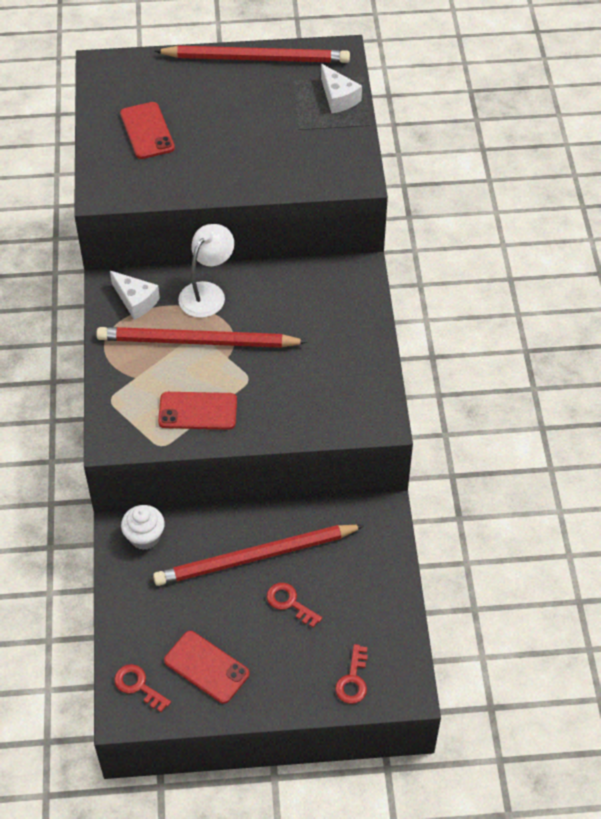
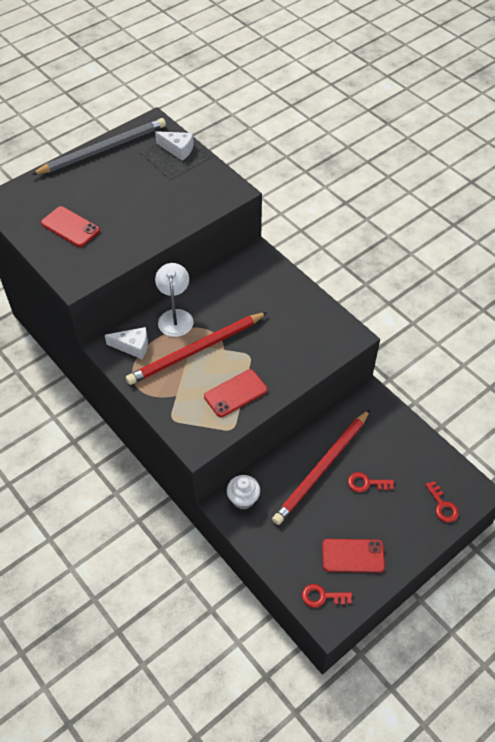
camera: 35 degrees left, 0 degrees up
(257, 58) = (103, 149): red pencil -> grey pencil

